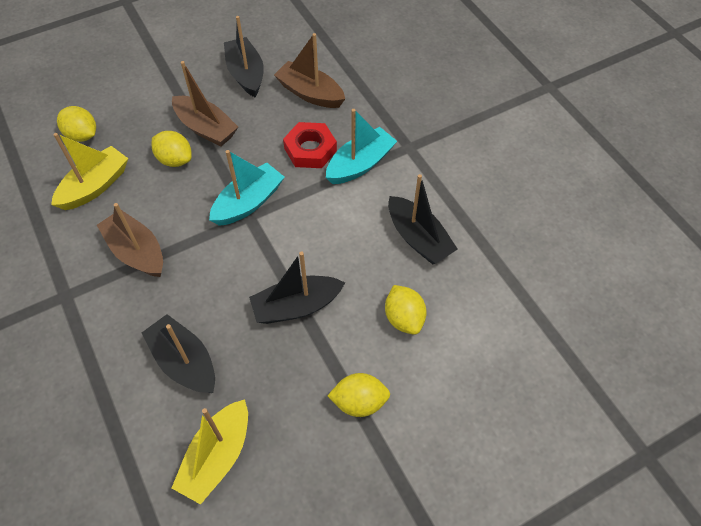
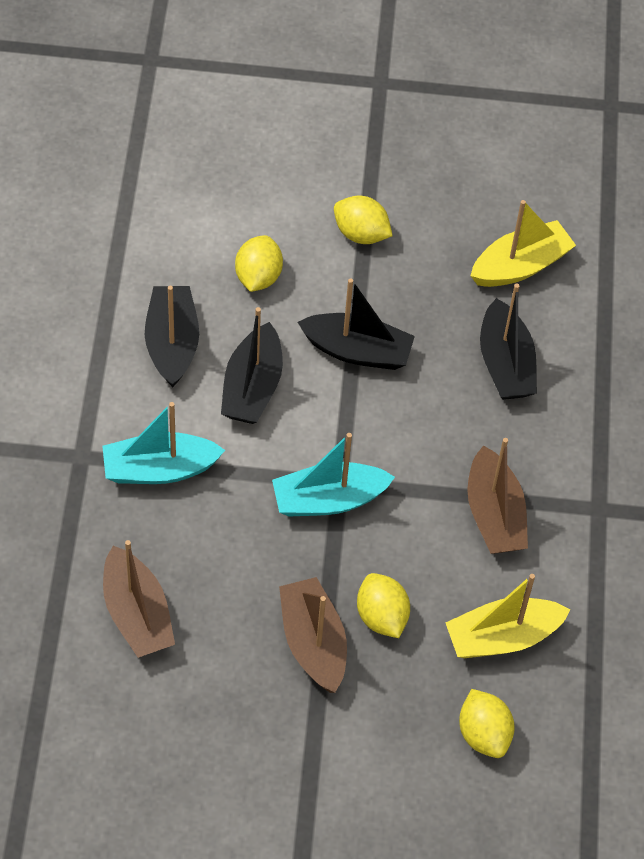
camera: 150 degrees left, 0 degrees up
(246, 74) = (199, 705): black boat -> black boat (252, 387)
(310, 149) = (203, 527): red nut -> none

